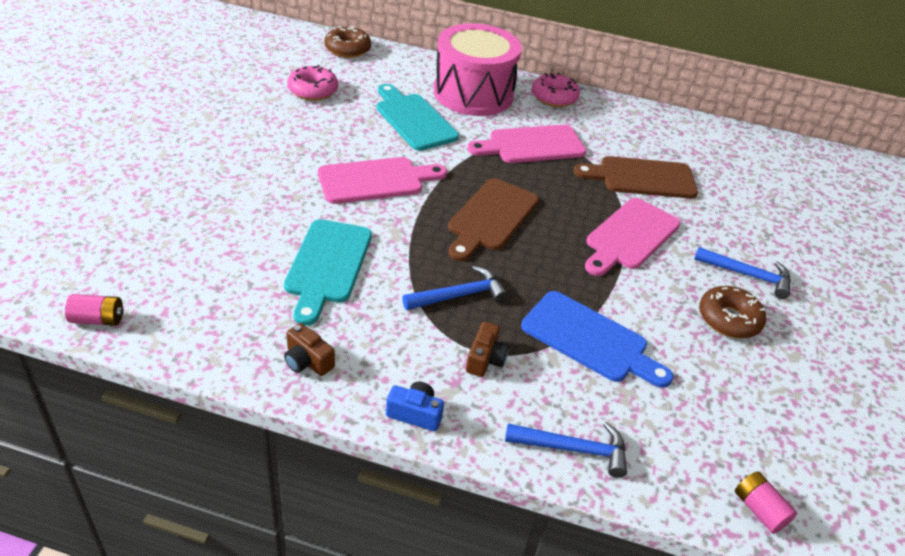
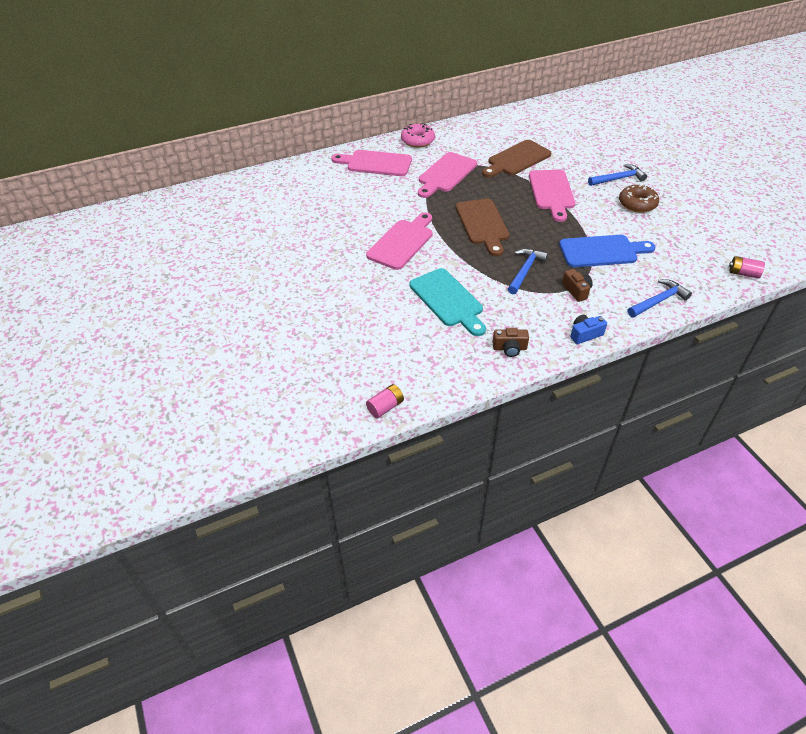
camera: 35 degrees left, 5 degrees up
(313, 90) = (288, 215): pink donut -> none
(347, 49) = (267, 178): brown donut -> none
(413, 119) = (368, 197): turquoise cutting board -> none
(473, 94) = (375, 163): pink drum -> pink cutting board

